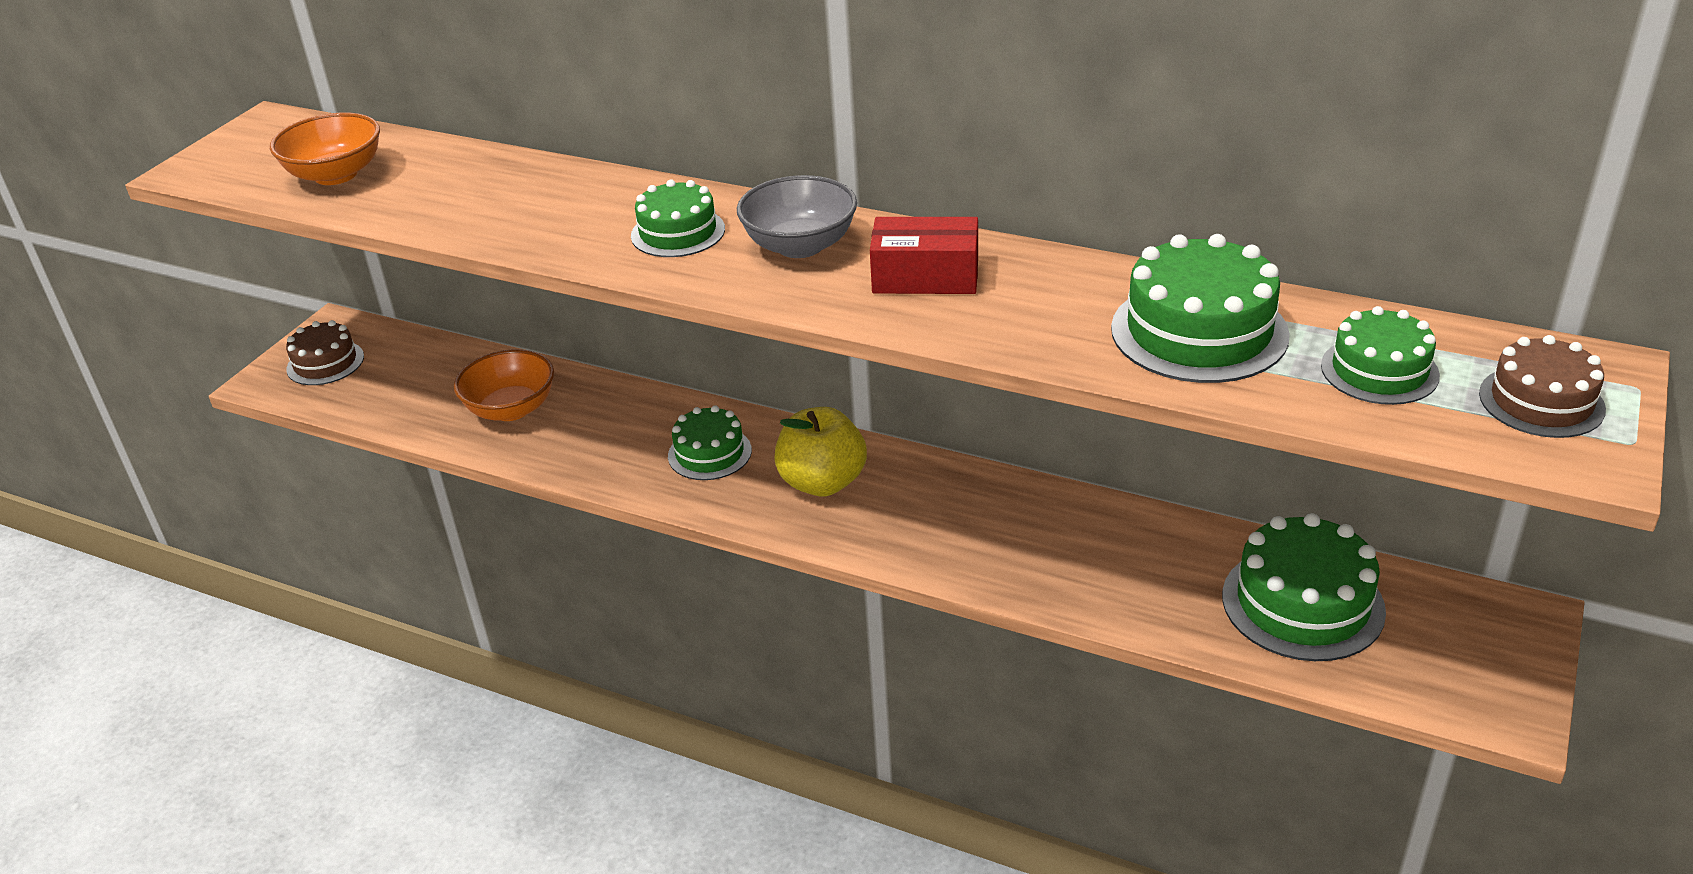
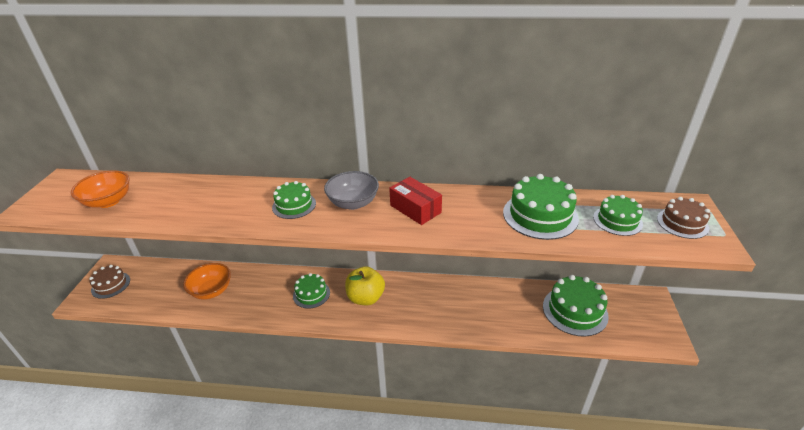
camera: 20 degrees left, 0 degrees up
(925, 276) = (415, 209): red box -> red box turned 60 degrees clockwise

